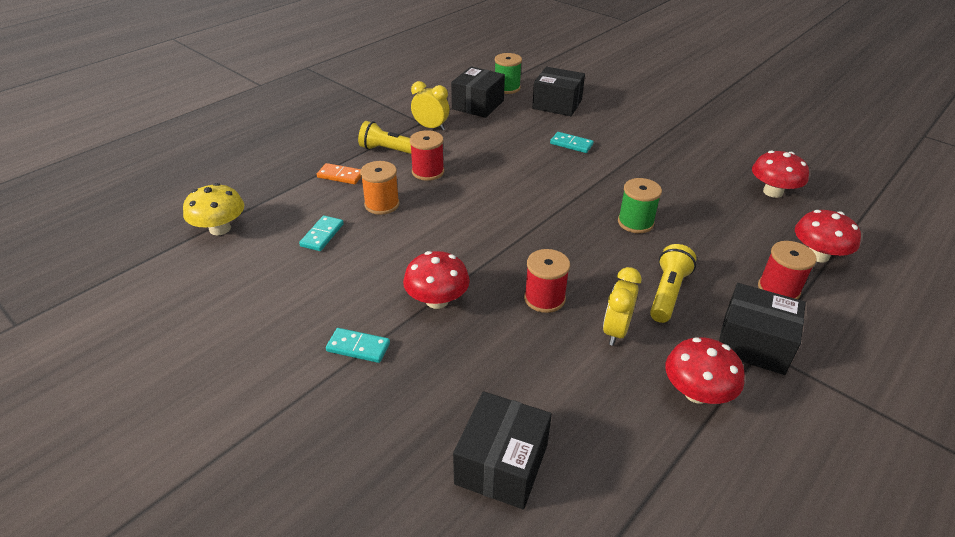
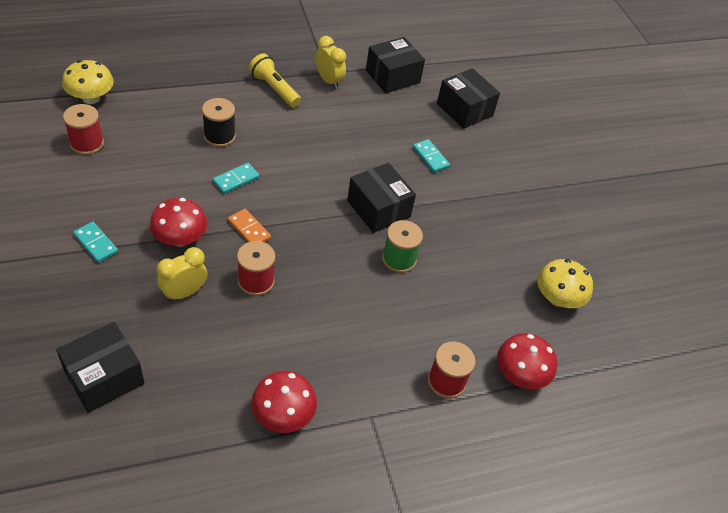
camera: 25 degrees right, 10 degrees up
(322, 235) = (153, 140): turquoise domino -> turquoise domino (236, 179)
(340, 176) = (214, 94): orange domino -> orange domino (249, 229)
(382, 204) = (219, 136): orange spool -> black spool
(428, 172) = (283, 124): red spool -> red spool (87, 143)
(507, 88) = (438, 70): green spool -> none
(615, 331) = (279, 336): yellow clock -> yellow clock (184, 293)
(667, 293) = (353, 331): yellow flashlight -> none
(753, 343) = (370, 408): black box -> black box (378, 209)
(773, 192) = (557, 298): red mushroom -> yellow mushroom

